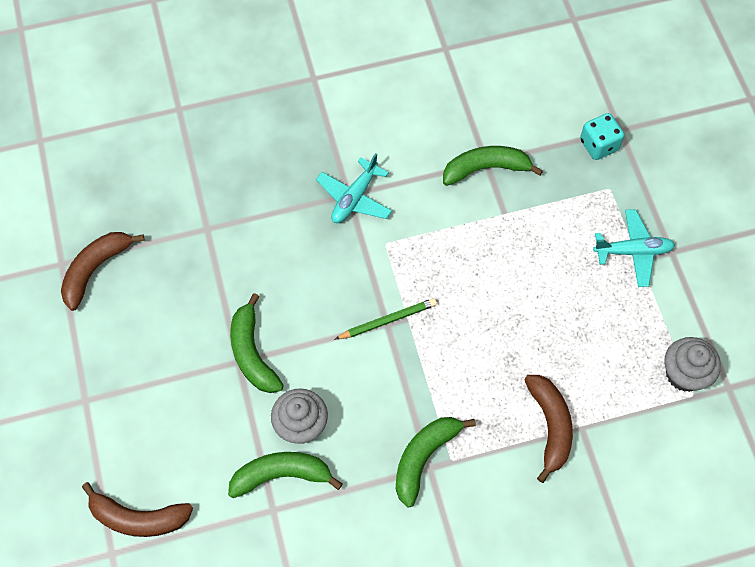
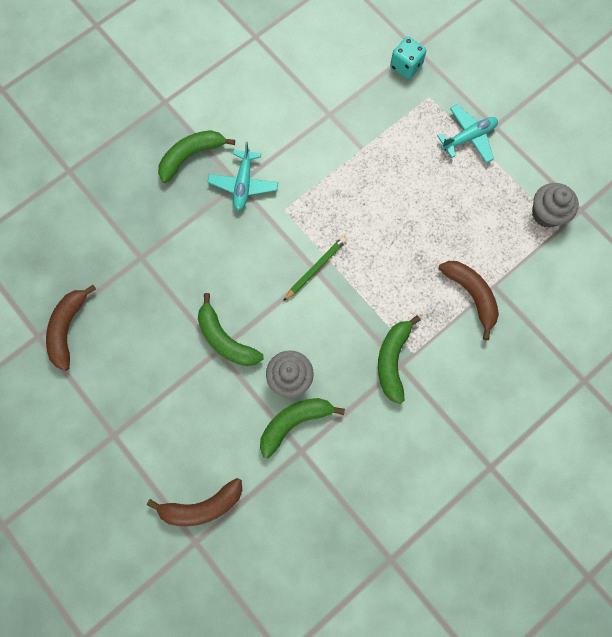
camera: 25 degrees left, 10 degrees up
(486, 169) = (331, 119): green banana -> green banana (191, 156)

